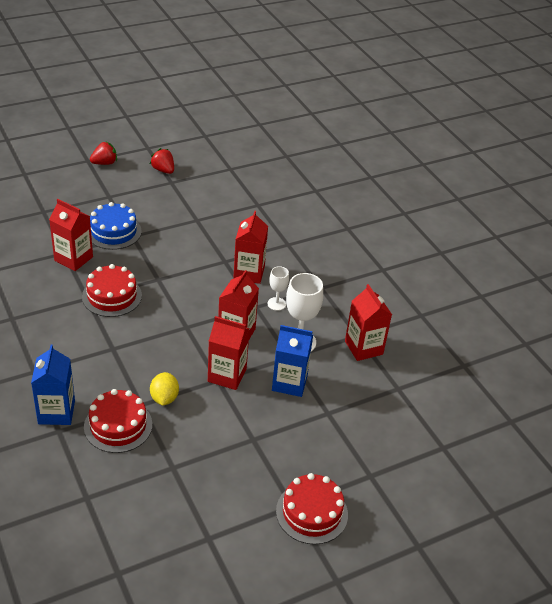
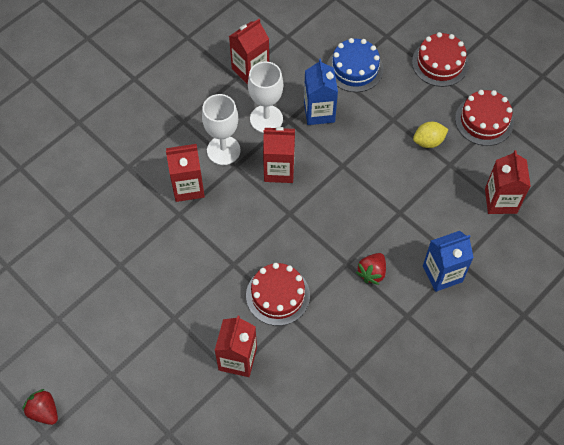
camera: 105 degrees left, 20 degrees up
(113, 231) = (175, 340): blue cake -> blue cake (355, 68)
(118, 425) = (431, 220): red cake -> red cake (484, 120)
(163, 170) = (36, 337): red strawberry -> red strawberry (372, 273)
(164, 398) = (383, 198): yellow lemon -> yellow lemon (428, 141)
(227, 375) = (334, 160): red carton -> red carton (500, 201)
(276, 304) = (223, 150): white goblet -> white goblet, size x1.77

